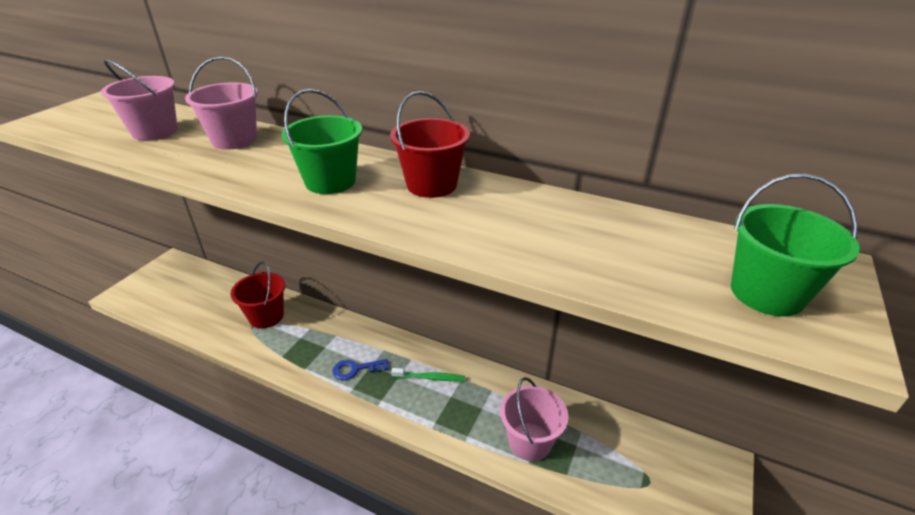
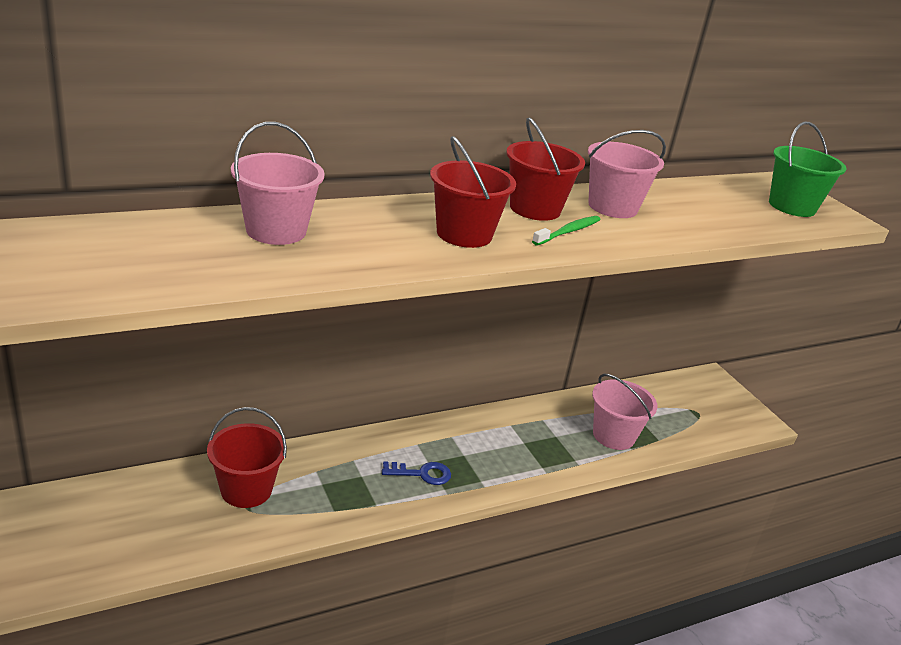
camera: 55 degrees left, 5 degrees down
(155, 131) = (152, 254): pink bucket -> pink bucket (612, 207)
(330, 181) = (464, 234): green bucket -> red bucket
(356, 369) = (422, 474): blue key -> blue key turned 120 degrees counterclockwise
(430, 378) = (489, 440): green toothbrush -> green toothbrush (568, 232)

